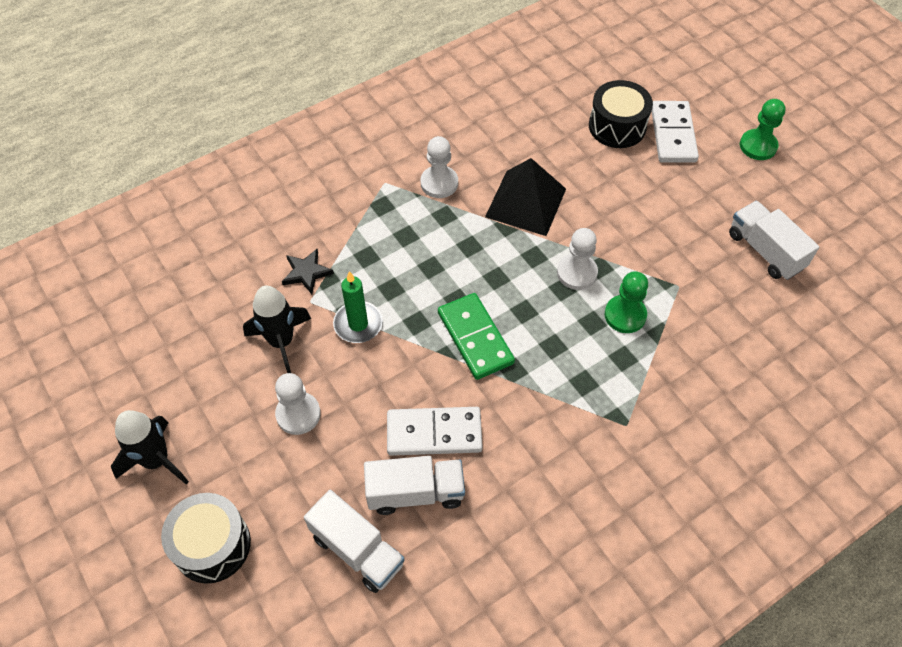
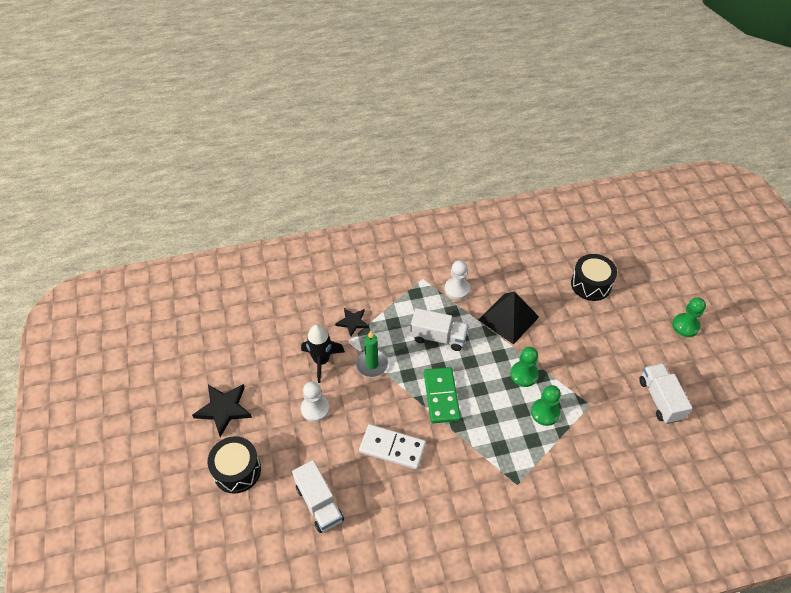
camera: 20 degrees right, 5 degrees down
(156, 460) = (224, 409): black rocket -> black star
(415, 492) = (367, 481): white truck -> white truck (438, 337)
(576, 273) = (524, 374): white pawn -> green pawn
(673, 134) = (628, 301): white domino -> none

